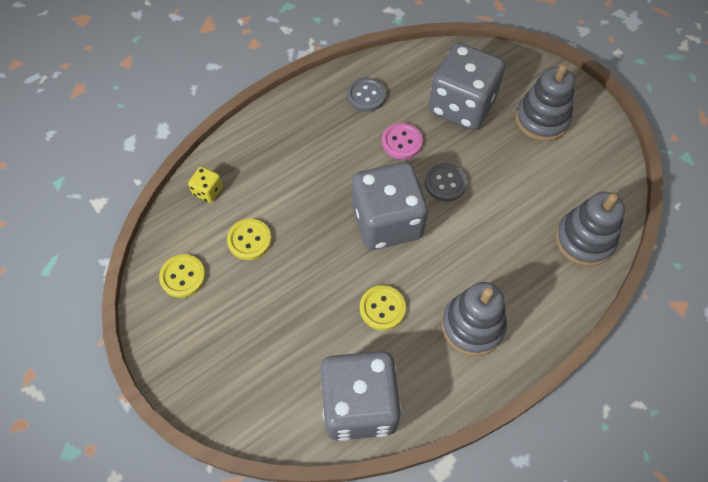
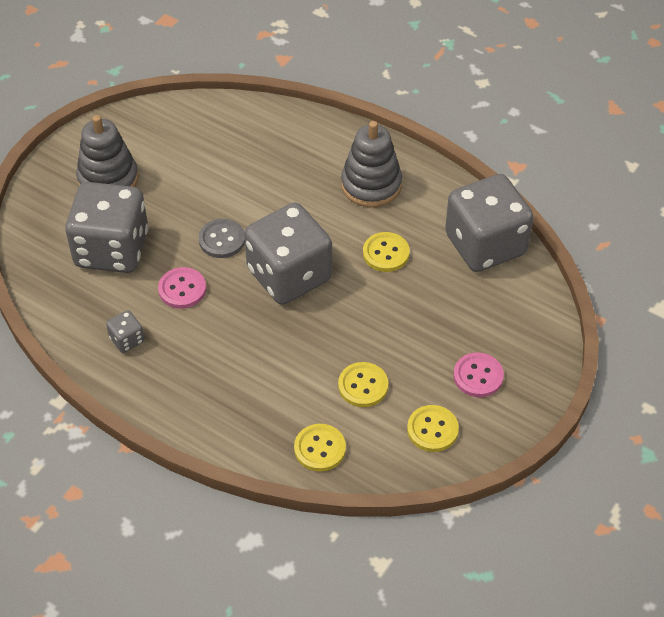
camera: 110 degrees left, 10 degrees down
(208, 191) = (320, 449): yellow dice -> yellow button
(215, 334) = (478, 376): none -> pink button
(366, 96) = (127, 340): grey button -> grey dice
(584, 240) = (245, 125): grey stacking toy -> none

